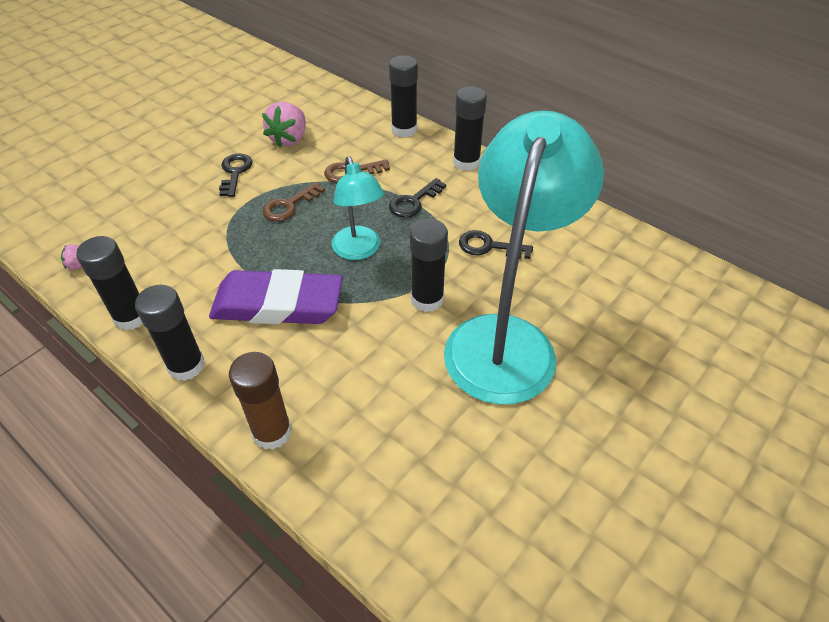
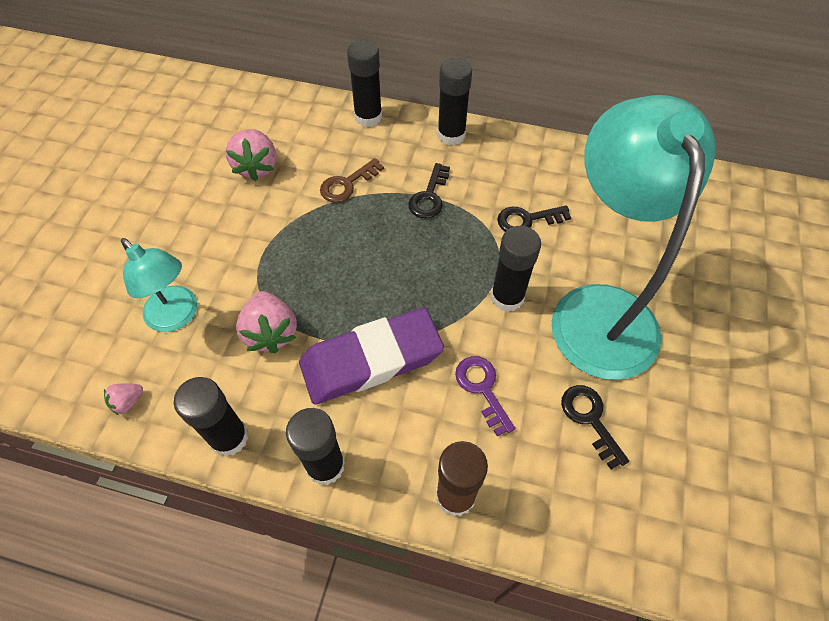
camera: 25 degrees left, 10 degrees up
(215, 256) = (271, 333): none -> pink strawberry
(235, 172) = (224, 227): black key -> black key (590, 419)
(289, 205) = (309, 245): brown key -> none
(354, 361) = (482, 389): none -> purple key
(359, 251) = (412, 270): turquoise lamp -> turquoise lamp (177, 316)

